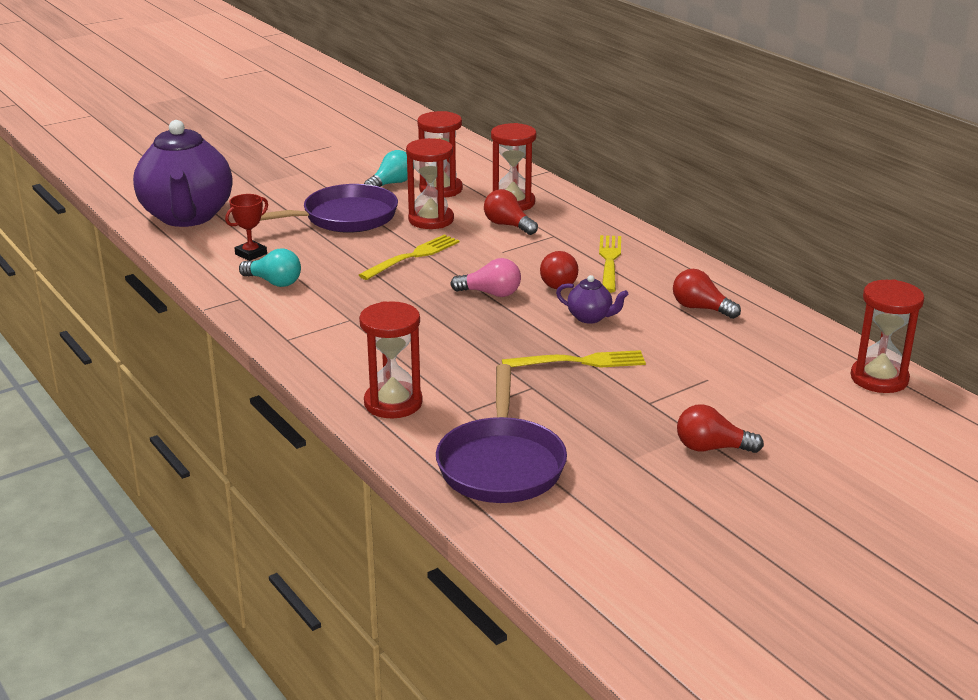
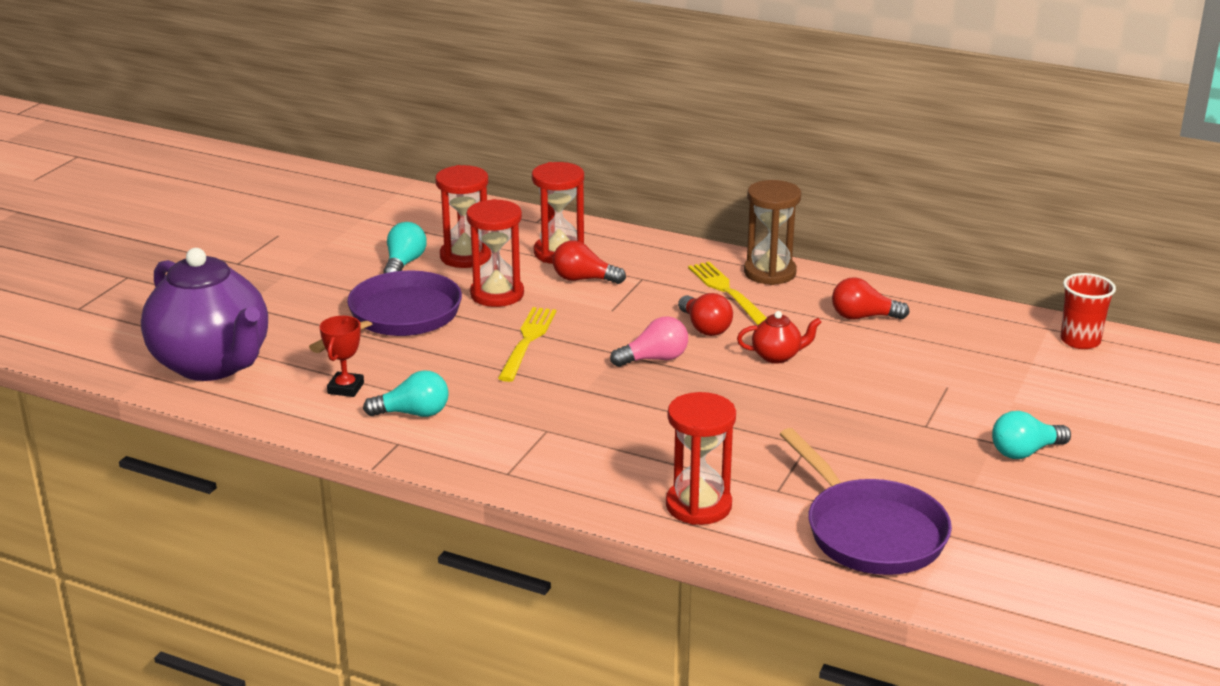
camera: 30 degrees left, 0 degrees up
(580, 362) = (820, 405): yellow fork -> none
(590, 317) = (777, 356): purple teapot -> red teapot
(663, 256) = (770, 272): none -> brown hourglass
(711, 448) = (1025, 452): red light bulb -> turquoise light bulb
(879, 378) = (1080, 341): red hourglass -> red cup

